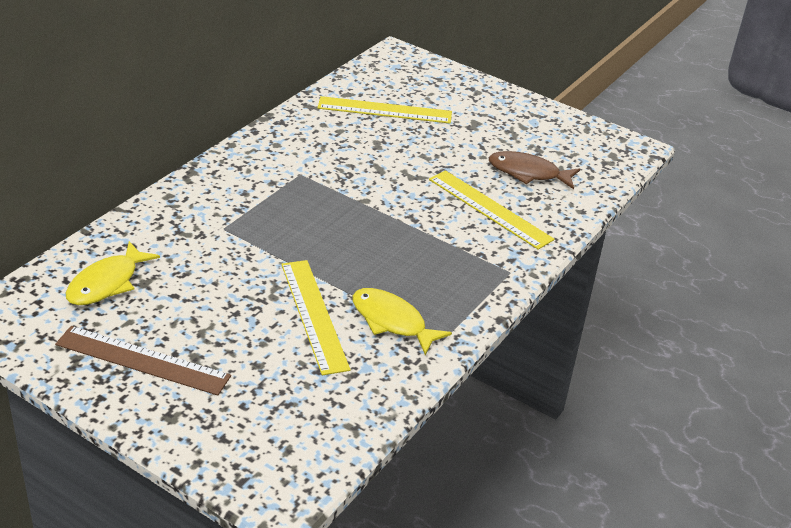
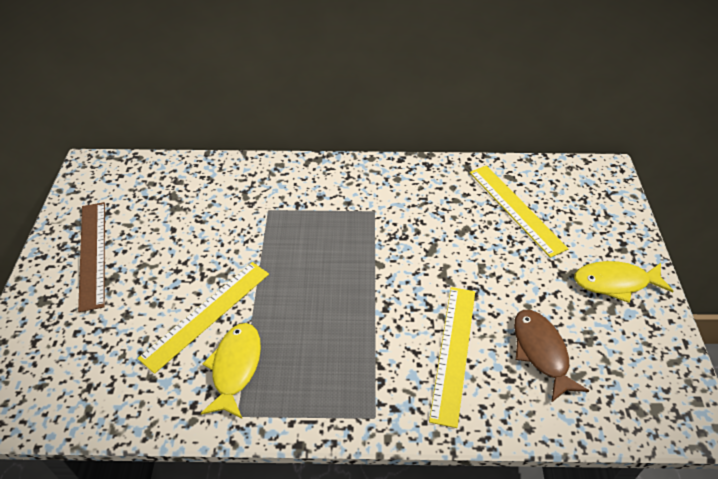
camera: 60 degrees right, 10 degrees up
(107, 283) = (160, 192): yellow fish -> yellow fish (615, 283)

